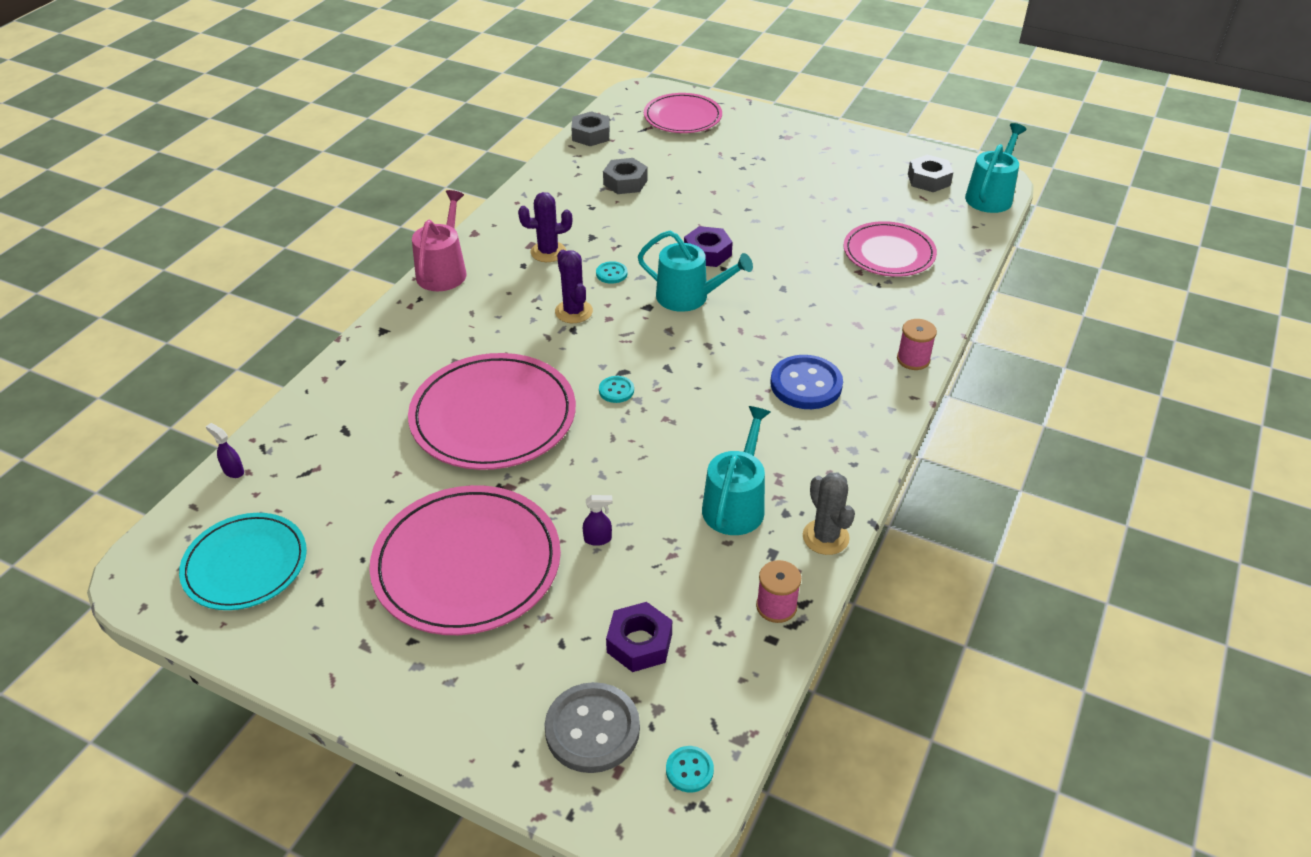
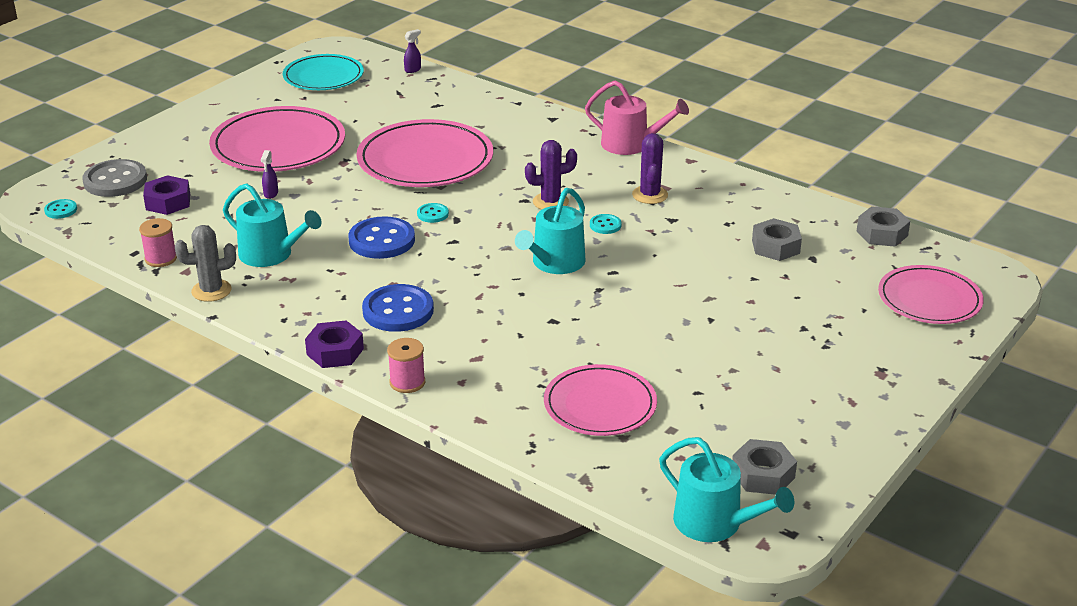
camera: 100 degrees right, 10 degrees down
(680, 420) = (382, 240): none -> blue button
(707, 253) = (628, 282): purple nut -> purple nut (335, 352)

